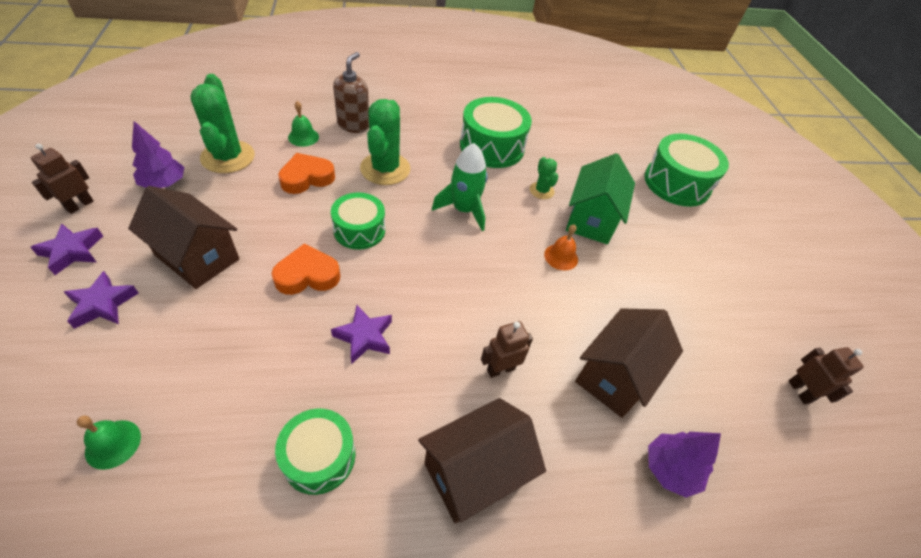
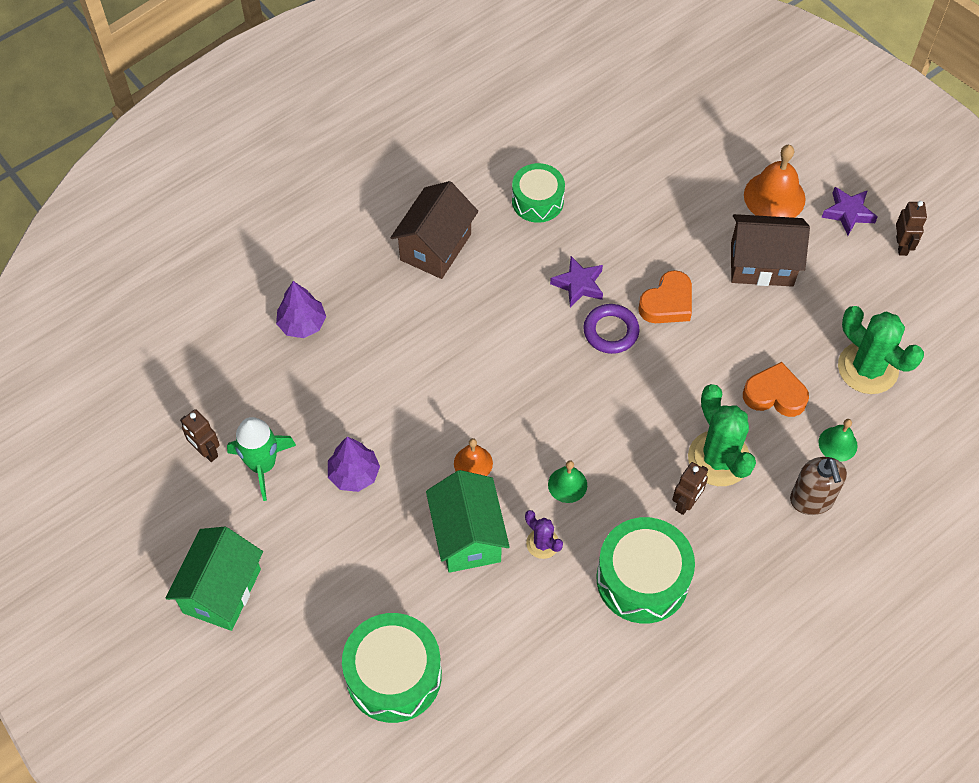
camera: 155 degrees right, 10 degrees up
(102, 304) = (774, 197): purple star -> orange bell
(113, 444) = (659, 141): green bell -> green bell (567, 484)
(164, 183) = (875, 305): purple tree -> purple tree (354, 474)
(307, 178) = (775, 394): orange heart -> orange heart turned 105 degrees counterclockwise
(359, 230) = (671, 370): green drum -> none
(376, 282) = (611, 331): none -> purple ring
(464, 210) = (601, 458): green rocket -> green rocket (262, 465)
(500, 369) = (461, 322): brown robot -> brown robot (686, 503)
(541, 191) = (542, 543): green cactus -> purple cactus
(615, 376) = (369, 370): brown house -> none
(793, 281) = (222, 591): none -> green house

